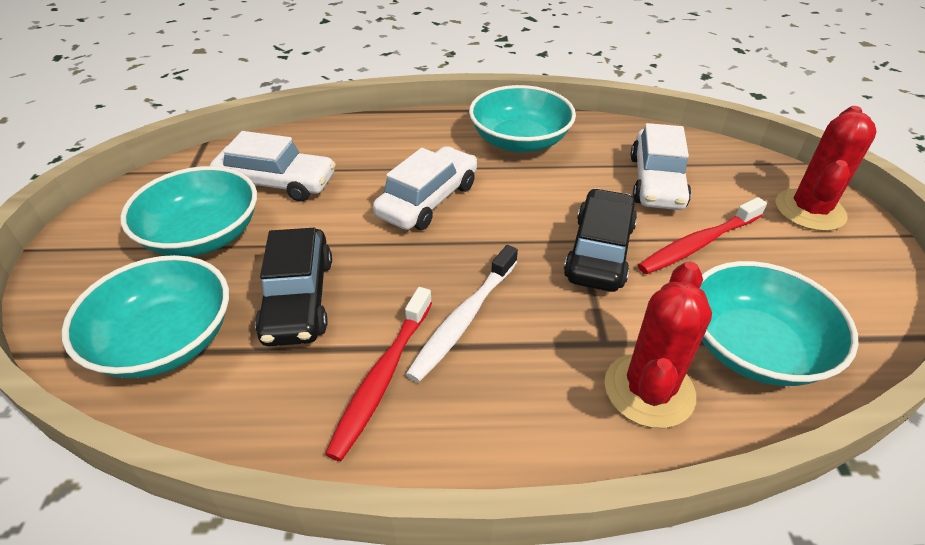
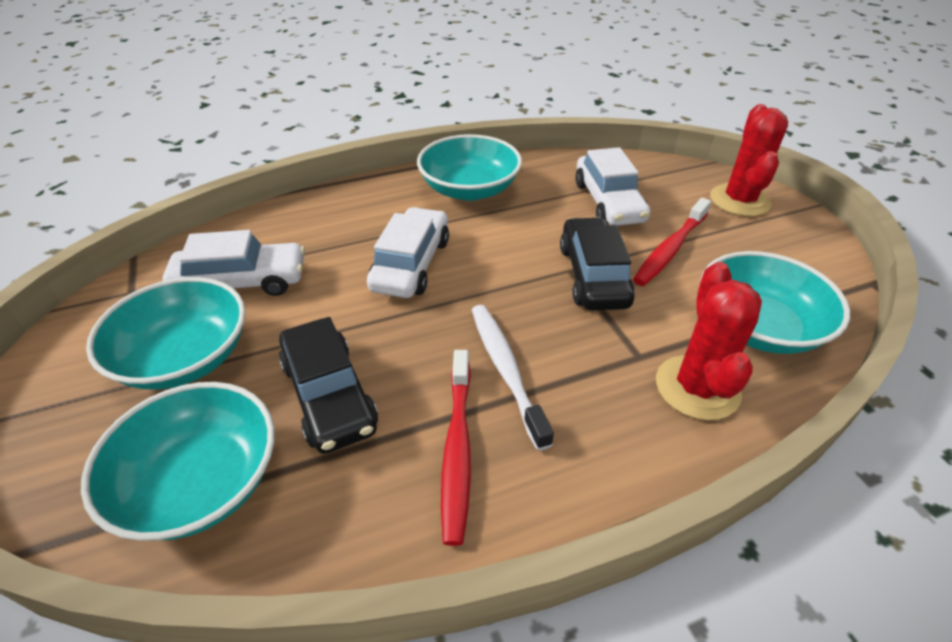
camera: 20 degrees left, 0 degrees up
(464, 319) = (506, 370): white toothbrush -> white toothbrush turned 150 degrees clockwise

